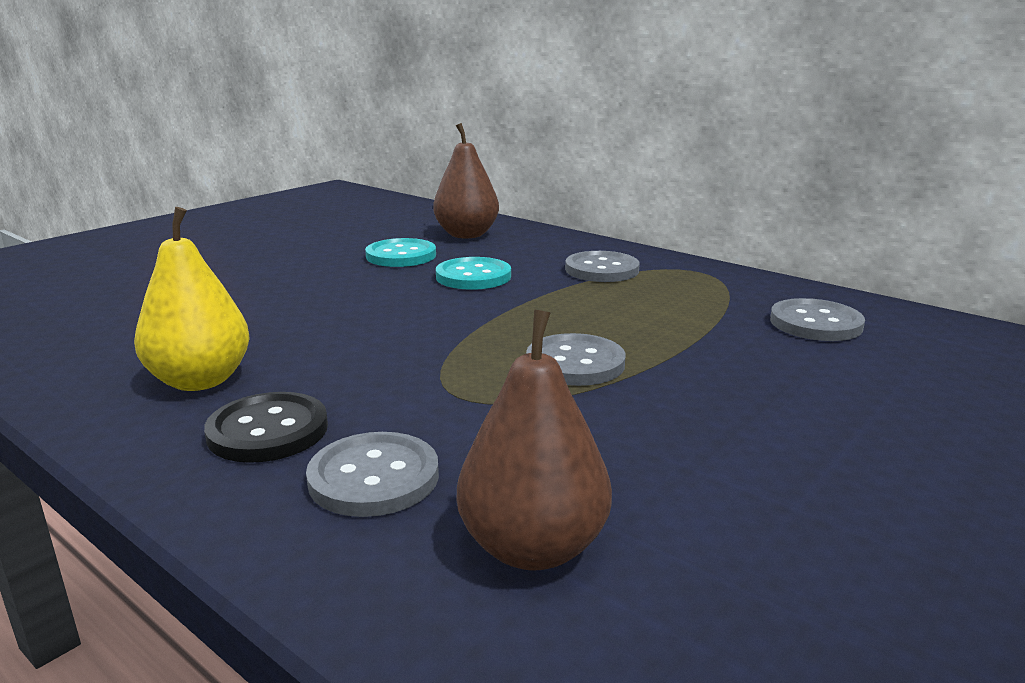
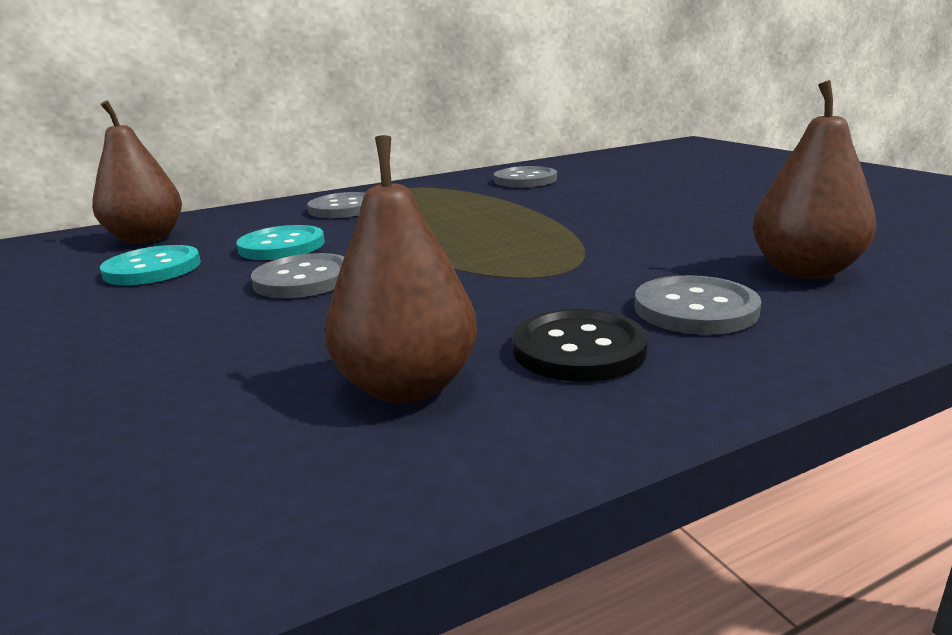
camera: 65 degrees left, 0 degrees up
(200, 381) = (408, 387): yellow pear -> brown pear
(575, 363) = (529, 234): grey button -> grey button (303, 279)

